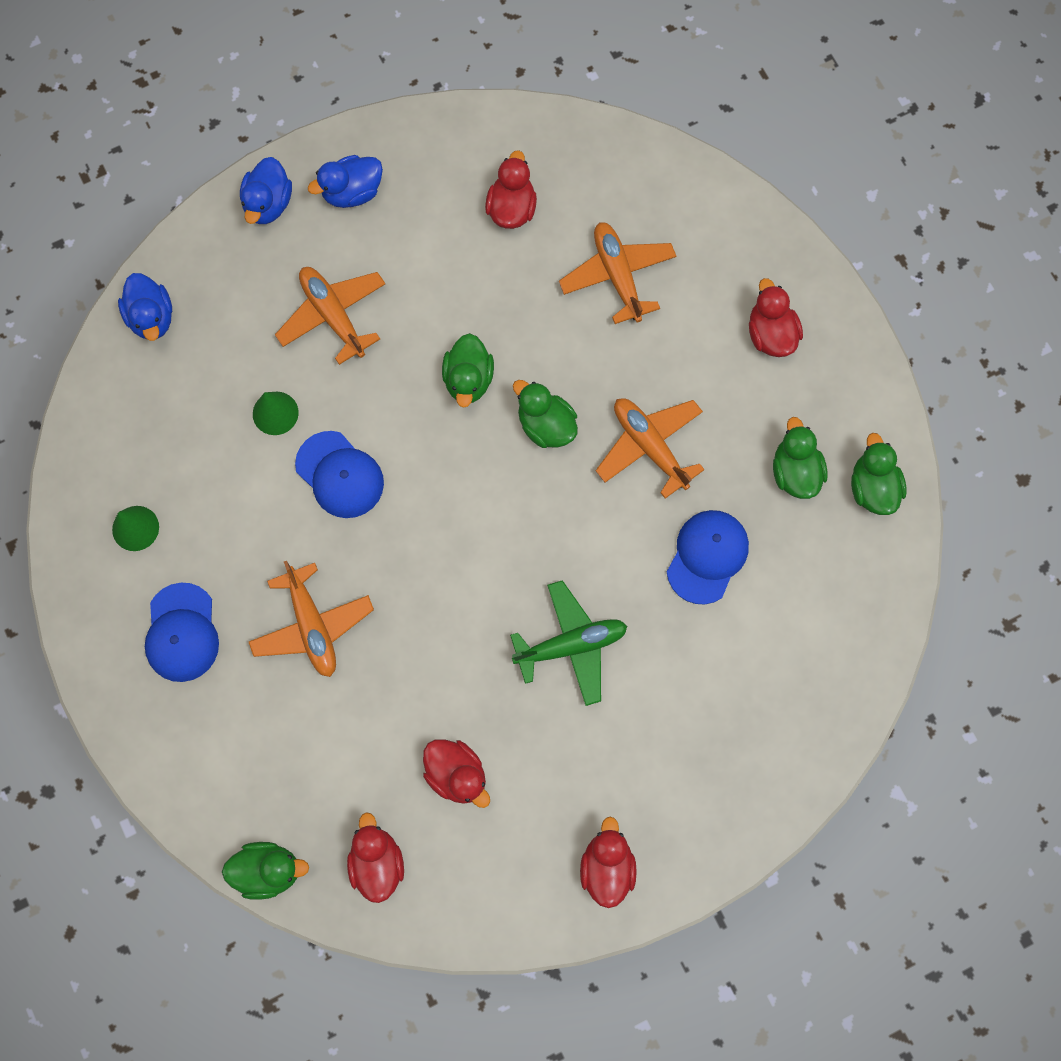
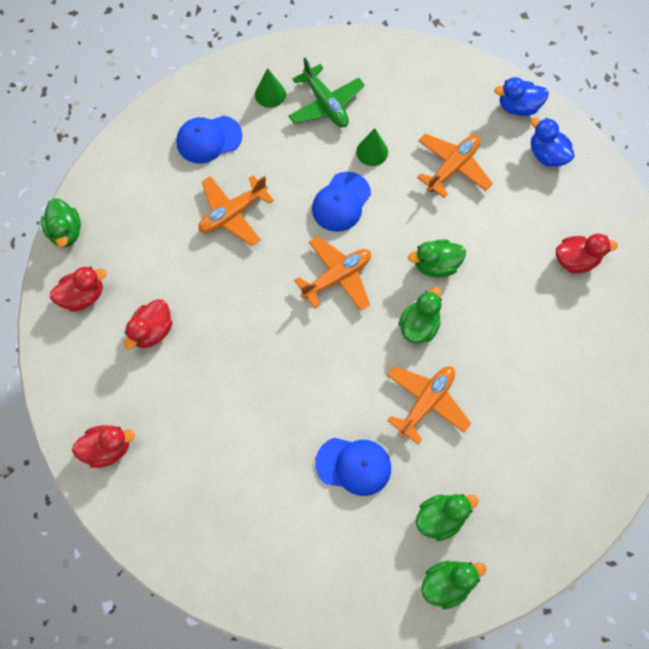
camera: 75 degrees right, 5 degrees down
(151, 317) = (413, 63): blue duck -> none
(571, 645) = (261, 384): green plane -> green plane (325, 104)
(617, 275) = (551, 347): orange plane -> orange plane (337, 277)
(770, 334) = (546, 472): red duck -> none

